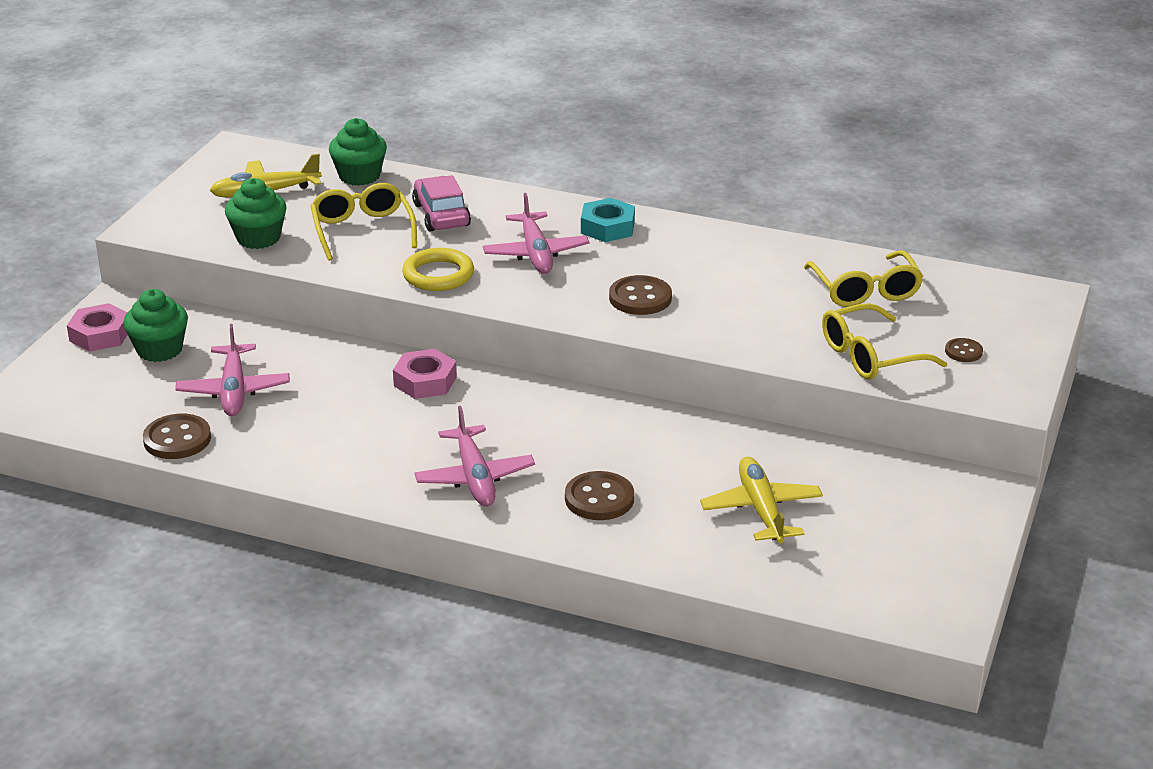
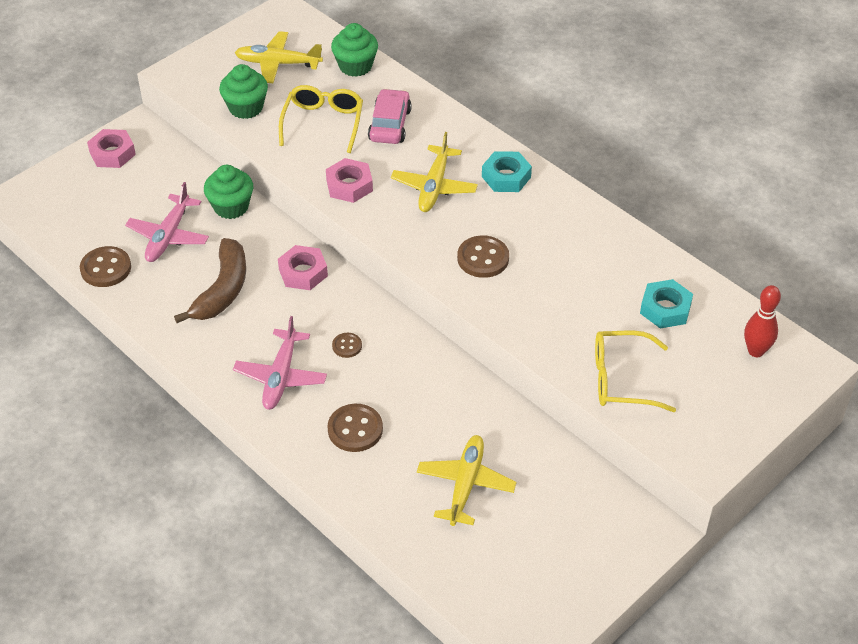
camera: 25 degrees right, 15 degrees up
(159, 350) = (142, 180): green cupcake -> green cupcake (231, 207)
(341, 421) = (222, 290): none -> brown banana
(438, 275) = (349, 185): yellow ring -> pink nut
(535, 253) = (434, 186): pink plane -> yellow plane
(865, 290) = (665, 309): yellow glasses -> turquoise nut
(963, 351) = (700, 401): brown button -> brown button (347, 346)
(982, 299) = (756, 351): none -> red bowling pin

